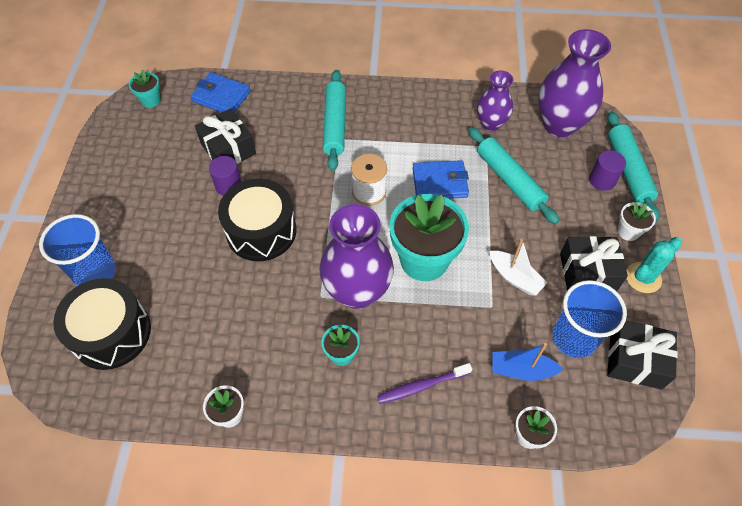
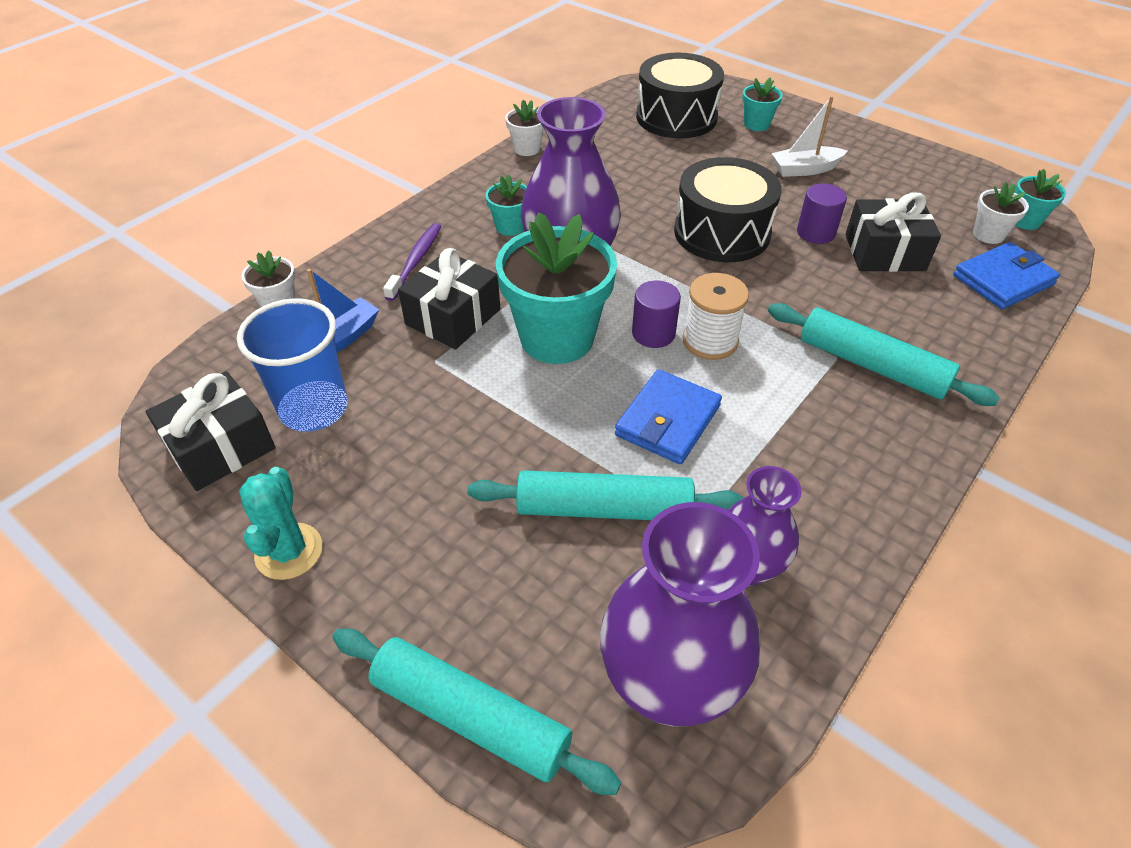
camera: 125 degrees right, 10 degrees down
(95, 273) = (756, 124): blue cup -> turquoise flower pot
(514, 277) = (446, 406): white boat -> white boat (805, 169)
(588, 272) = (369, 490): black gift -> black gift (453, 317)
(602, 180) = (489, 648): purple cylinder -> purple cylinder (653, 333)
(628, 231) = (368, 599): white flower pot -> white flower pot (988, 234)

